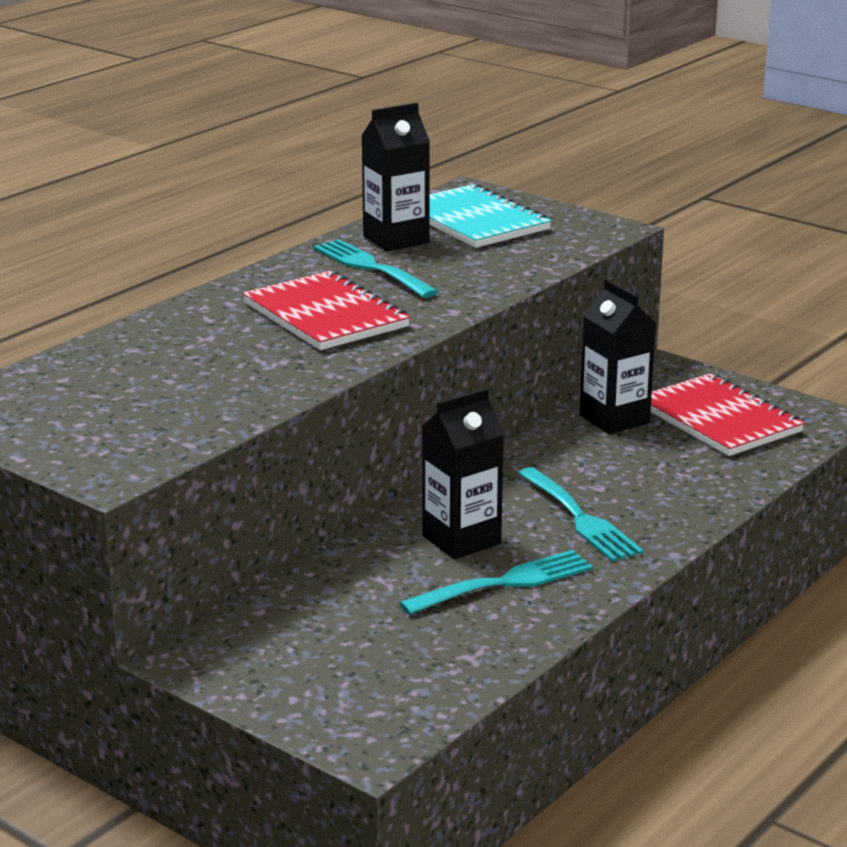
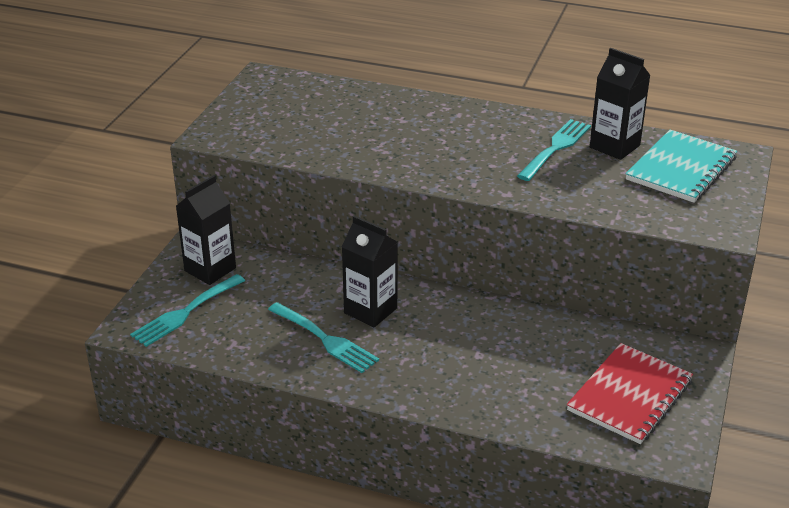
camera: 70 degrees right, 10 degrees up
(325, 315) = (463, 149): red notebook -> none
(580, 518) = (427, 355): turquoise fork -> turquoise fork (185, 313)
(614, 419) = (589, 343): black carton -> black carton (210, 269)

